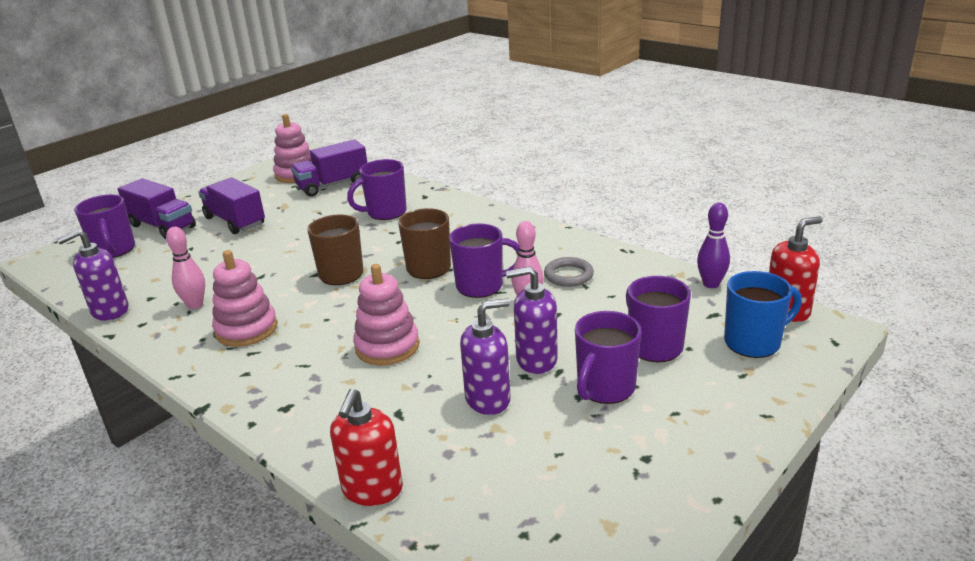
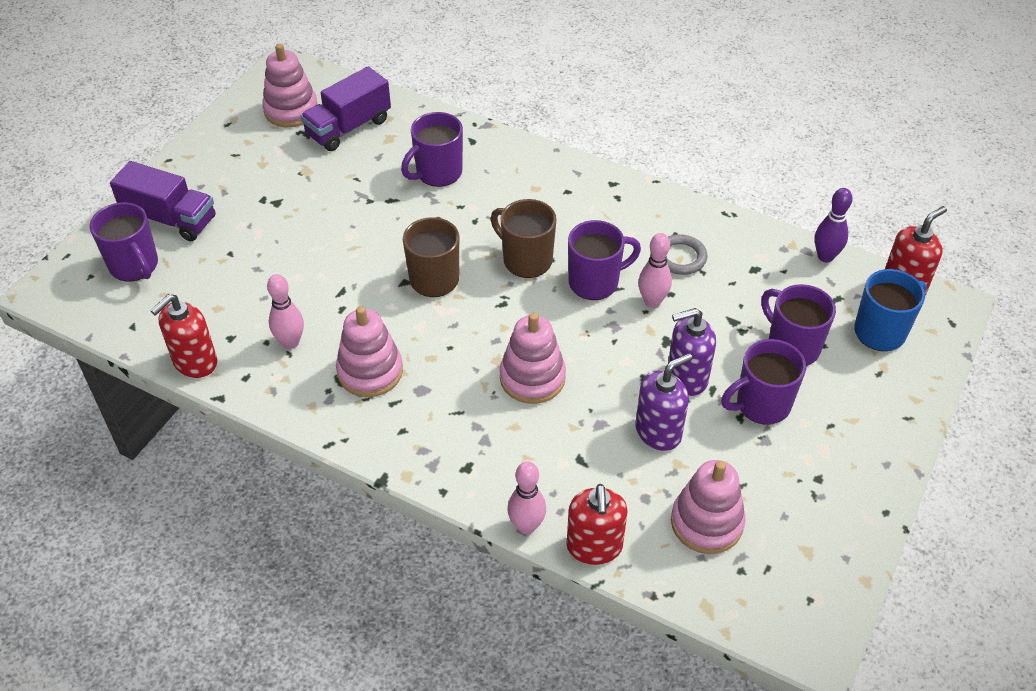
camera: 15 degrees left, 20 degrees up
(110, 311) = (195, 362): purple soap dispenser -> red soap dispenser
(235, 221) = (259, 203): purple truck -> none
(313, 462) = (526, 526): none -> pink bowling pin
(504, 483) = (706, 523): none -> pink stacking toy
(605, 388) = (761, 405): purple mug -> purple mug turned 45 degrees clockwise

